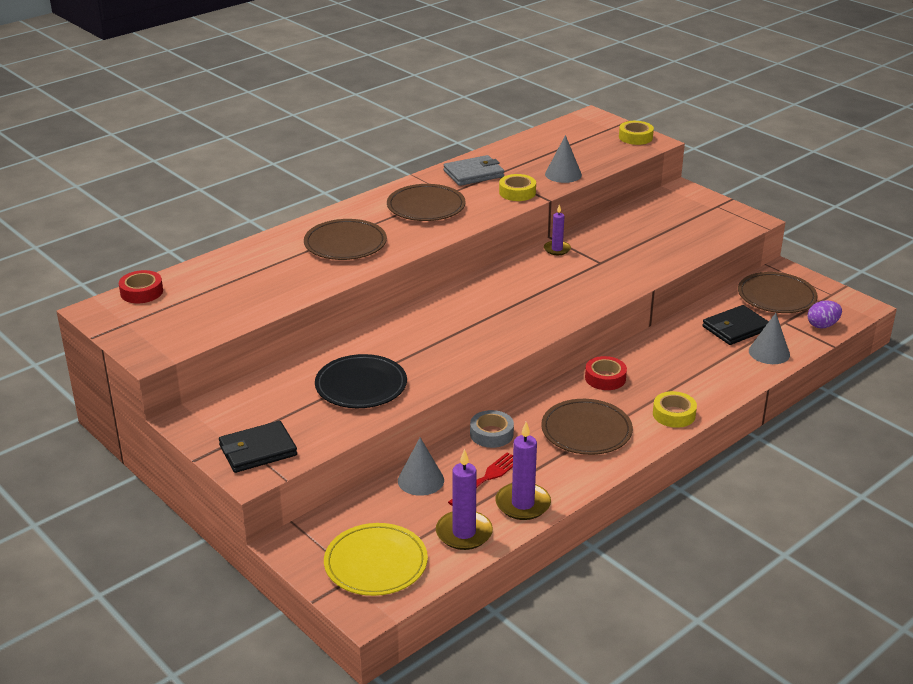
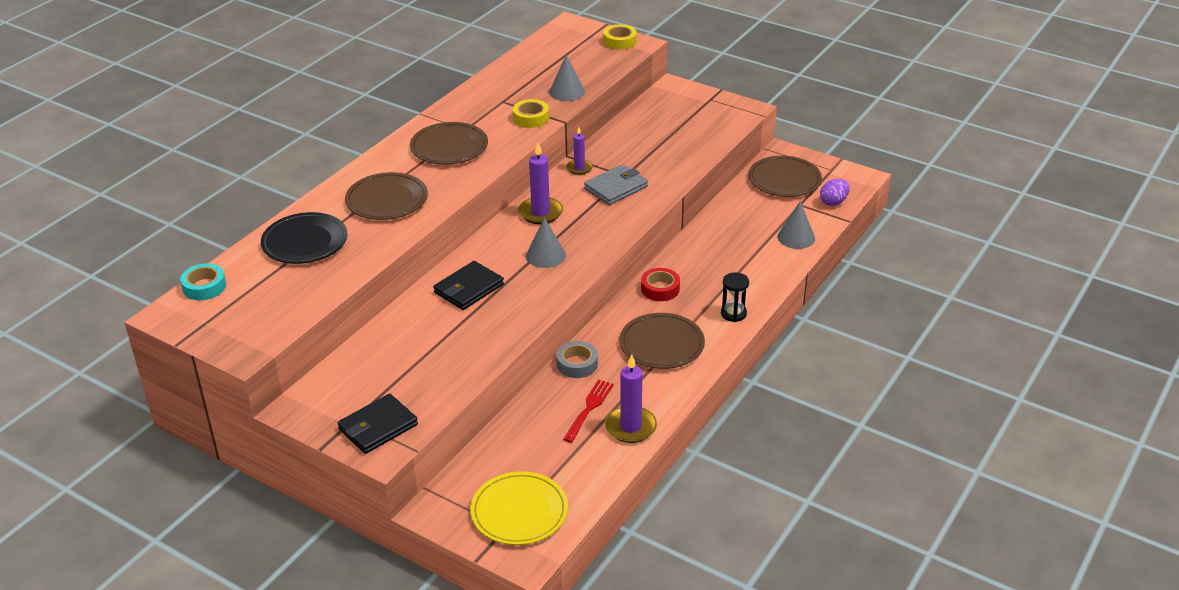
camera: 15 degrees left, 5 degrees up
(141, 292) = (204, 287): red tape -> turquoise tape
(361, 385) = (449, 342): black plate -> black plate (305, 242)
(420, 480) = (529, 422): grey cone -> grey cone (545, 255)
(464, 533) = (588, 466): purple candle -> purple candle (540, 213)
(473, 174) = (481, 104): grey wallet -> grey wallet (616, 188)
(674, 414) = (733, 314): yellow tape -> black hourglass
(735, 328) = (759, 218): black wallet -> black wallet (469, 288)

